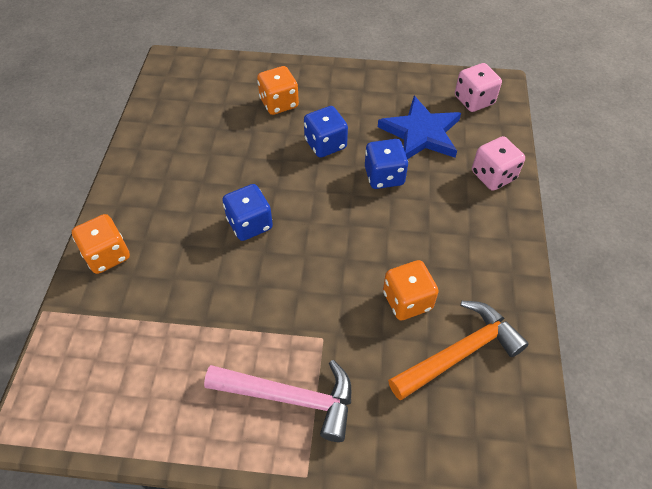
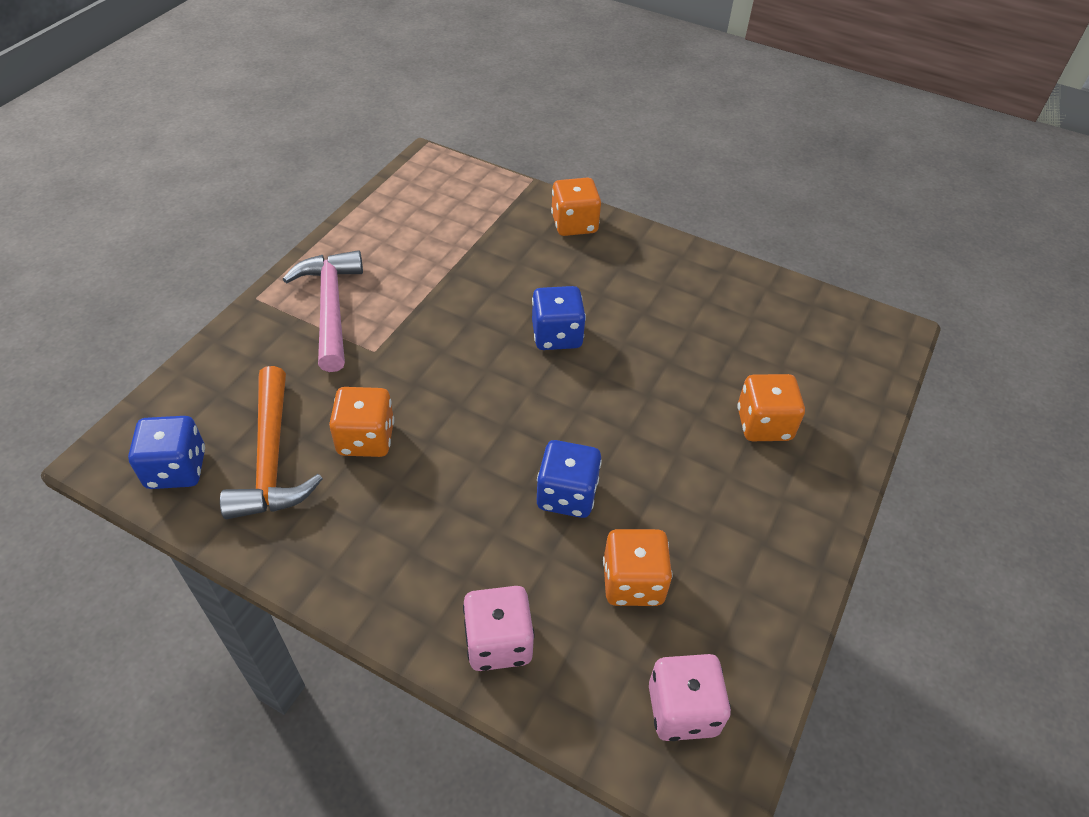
camera: 110 degrees right, 5 degrees down
(290, 398) = (331, 308): pink hammer -> pink hammer turned 135 degrees clockwise
(325, 144) = (658, 450): blue dice -> blue dice (176, 469)
(421, 133) = (633, 582): blue star -> orange dice

